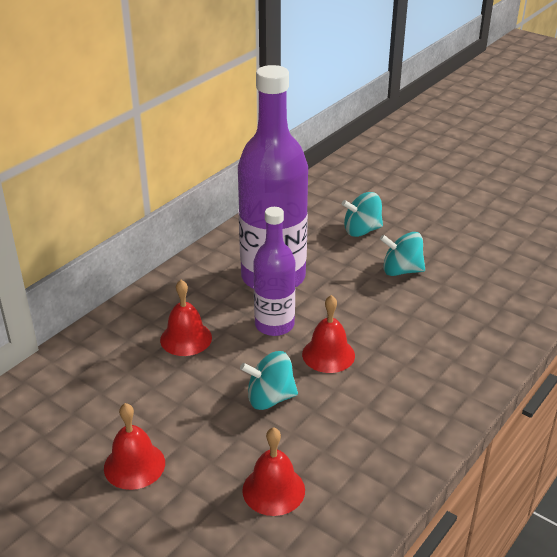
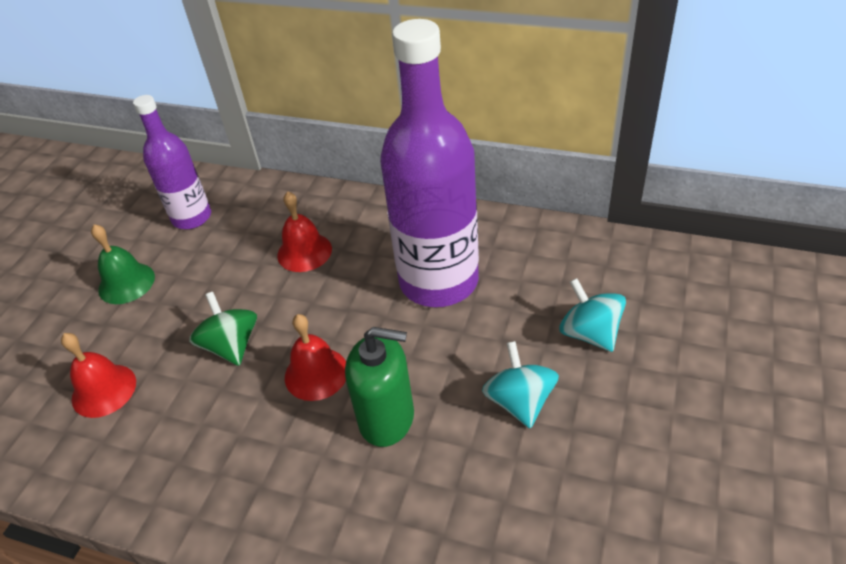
camera: 75 degrees right, 10 degrees up
(134, 465) = (126, 283): red bell -> green bell
(270, 398) = (231, 346): turquoise spinning top -> green spinning top
(274, 325) = (351, 310): purple bottle -> purple bottle (192, 217)
(387, 328) = (387, 418): none -> green soap dispenser

